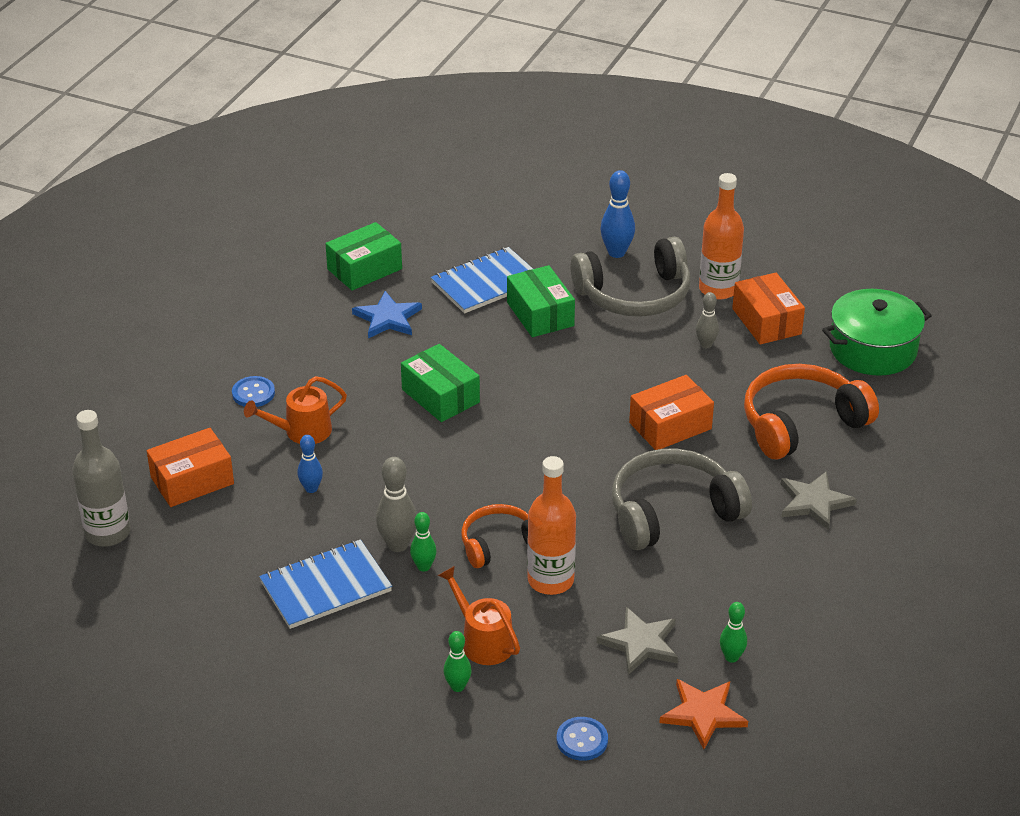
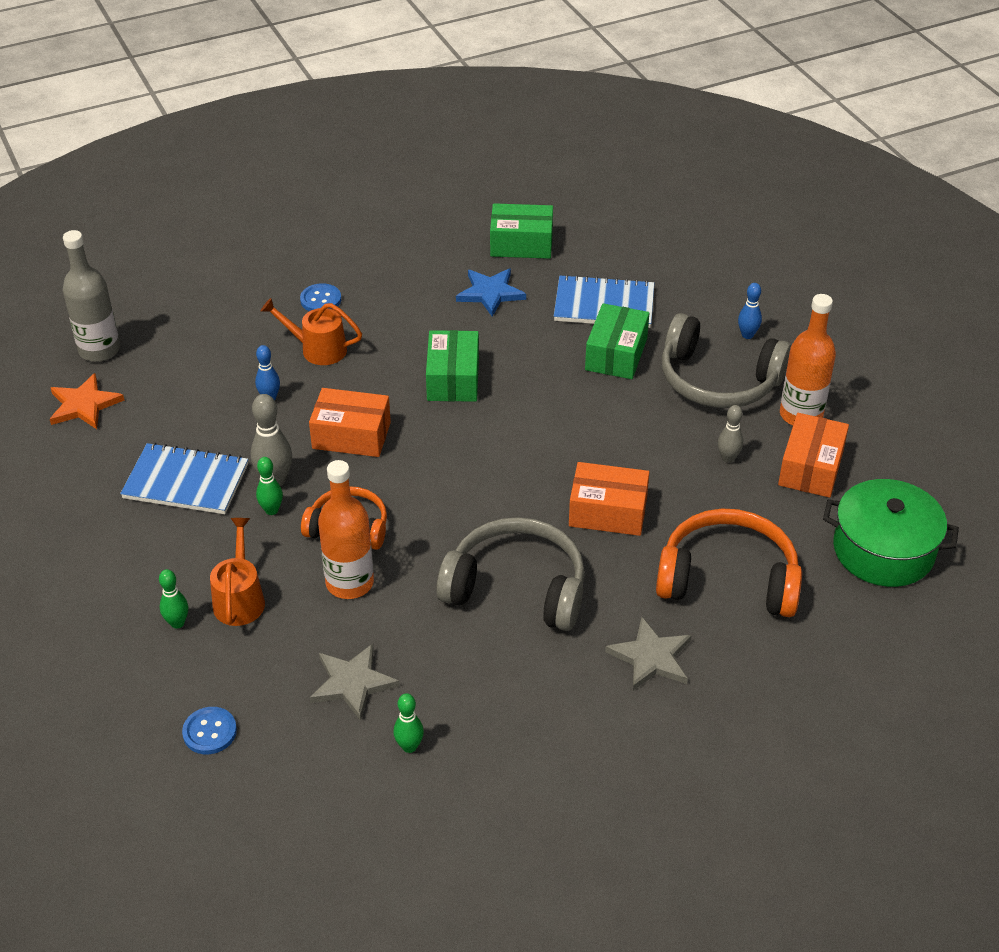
camera: 40 degrees right, 5 degrees up
(192, 480) = (199, 343): orange box -> orange box (351, 435)
(616, 253) = (747, 335): blue bowling pin -> blue bowling pin, size x0.63
(703, 714) = (326, 778): orange star -> orange star (84, 405)

